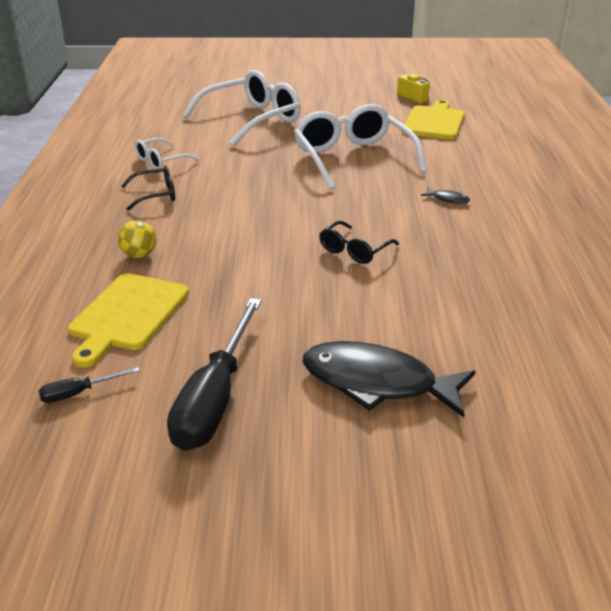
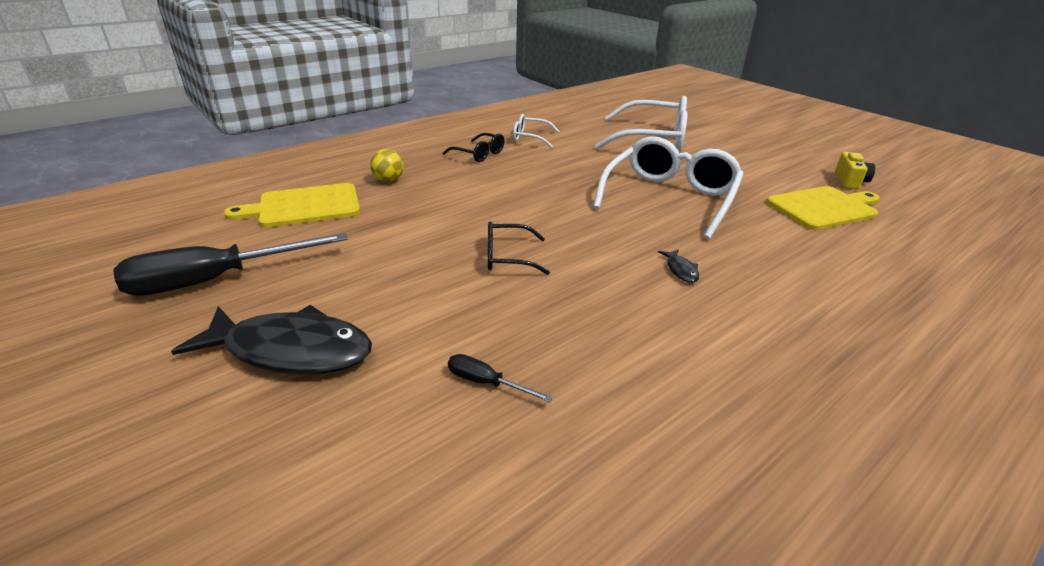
camera: 50 degrees right, 0 degrees up
(79, 393) = (192, 228): black screwdriver -> black screwdriver (486, 383)
(377, 383) = (291, 351): black fish -> black fish turned 120 degrees clockwise

